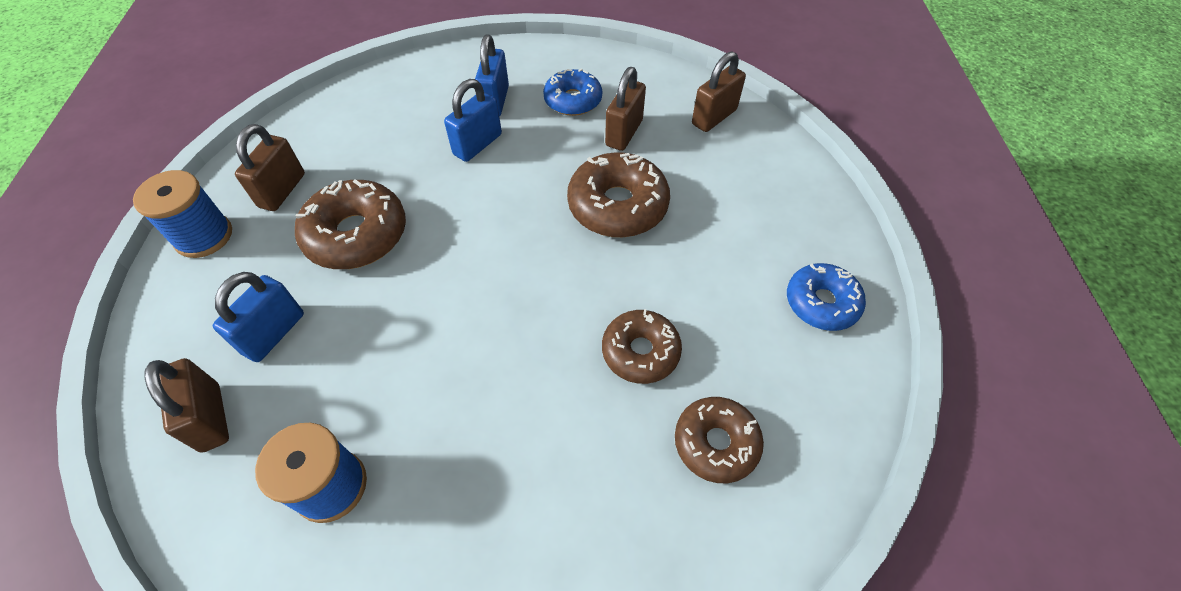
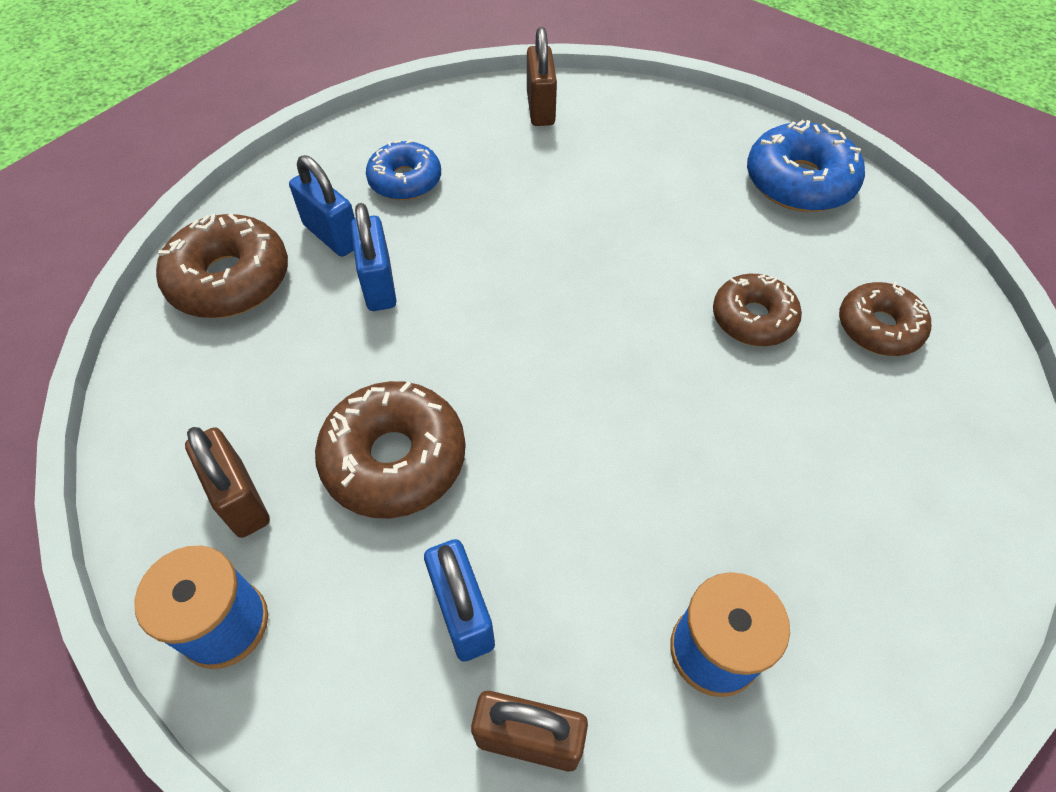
camera: 50 degrees left, 0 degrees up
(617, 206) = (576, 233): brown donut -> brown donut (230, 280)
(624, 133) = (492, 174): brown padlock -> none
(821, 303) = (799, 182): blue donut -> blue donut, size x1.50

